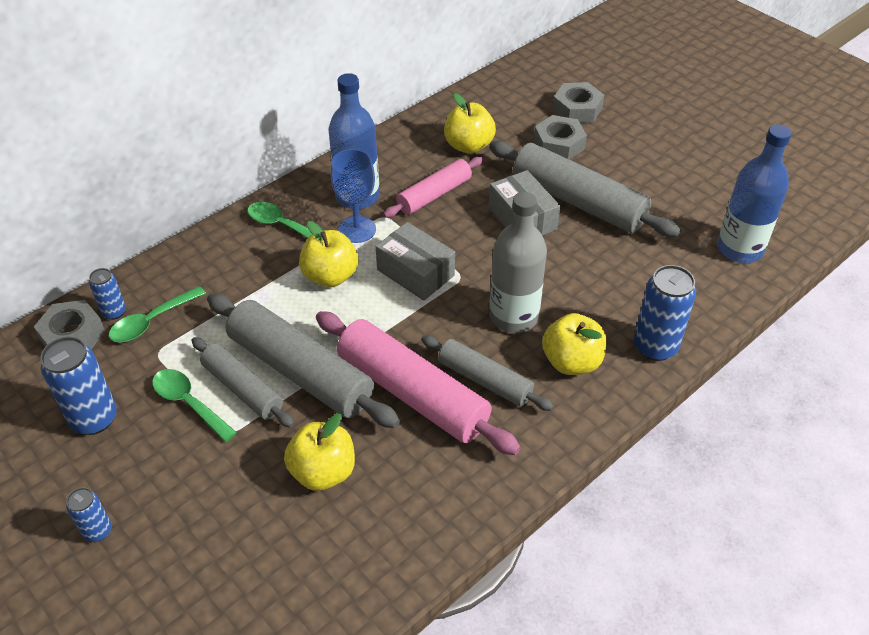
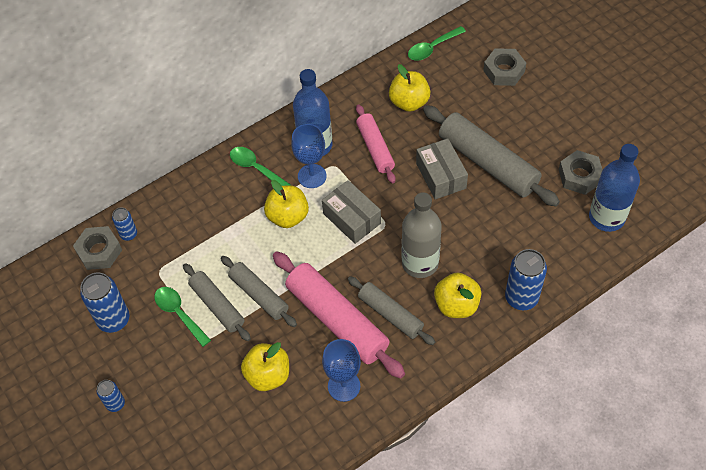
camera: 10 degrees right, 10 degrees up
(151, 321) = (155, 245): green spoon -> green spoon (432, 48)
(300, 371) = (259, 295): grey rolling pin -> grey rolling pin, size x0.60
(434, 195) = (375, 148): pink rolling pin -> pink rolling pin turned 75 degrees counterclockwise
(434, 476) = (344, 386): none -> blue goblet
(559, 144) = (482, 106): grey nut -> grey nut (580, 176)

